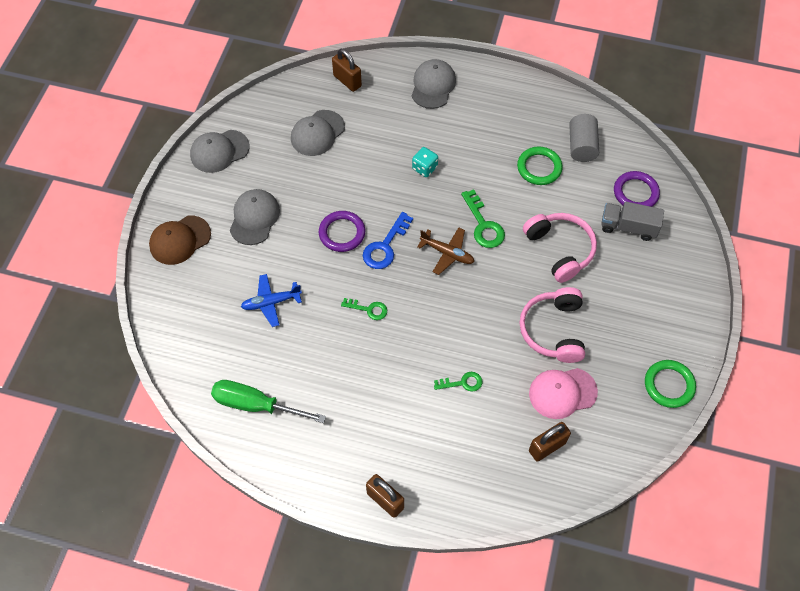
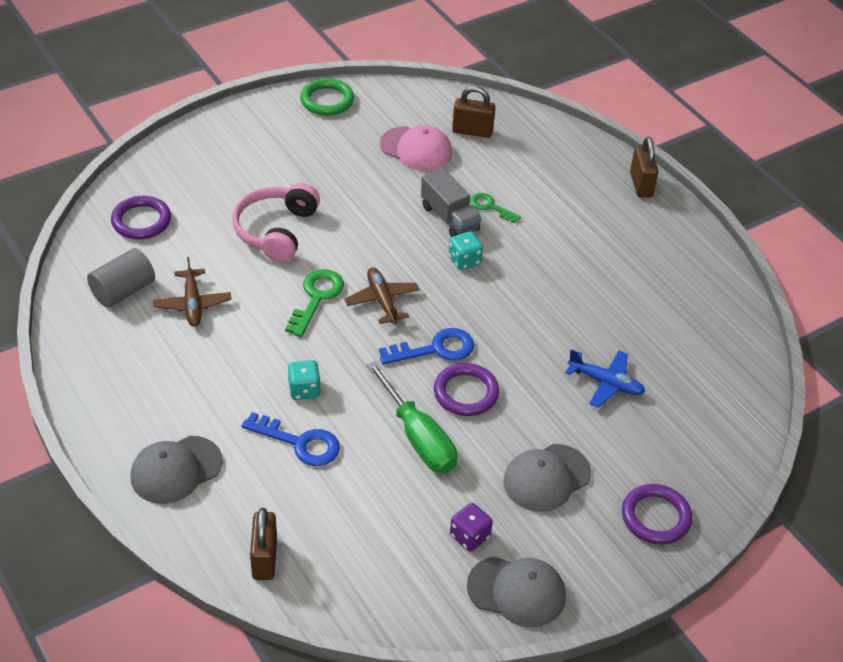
camera: 140 degrees left, 15 degrees down
(180, 240) = (655, 517): brown cap -> purple ring
(256, 405) = (697, 313): green screwdriver -> green screwdriver (418, 437)
(265, 159) = (469, 536): none -> purple dice
(317, 133) = (375, 520): grey cap -> none
(369, 309) = (513, 311): green key -> none
(393, 141) = (300, 443): none -> blue key
(433, 323) = (464, 260): none -> turquoise dice
(539, 168) = (192, 304): green ring -> brown plane
(553, 330) = (366, 186): pink headphones -> none
(628, 227) = (191, 203): grey truck -> grey truck (449, 218)

